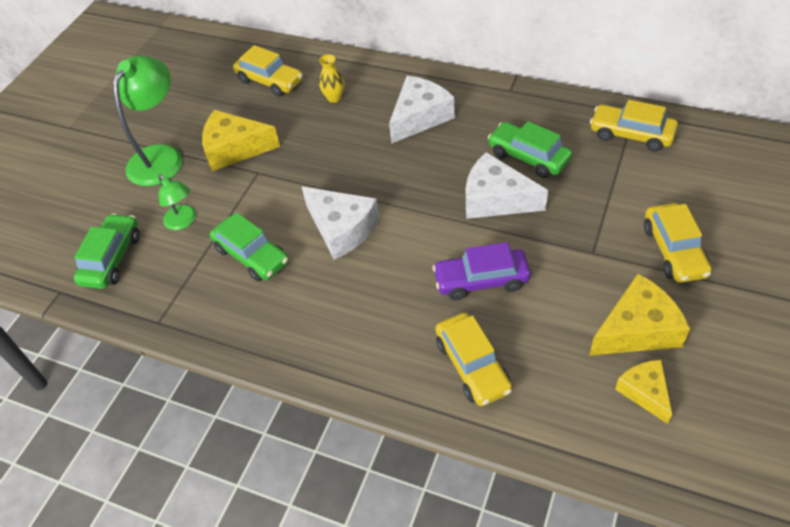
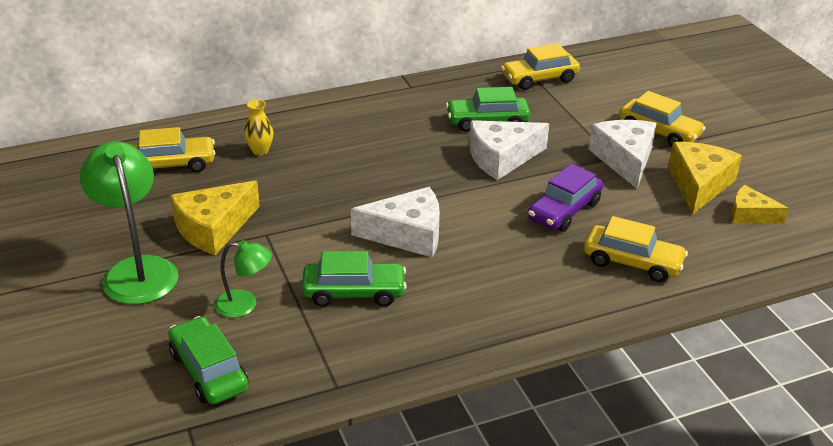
camera: 50 degrees left, 15 degrees down
(420, 117) = (361, 132): white cheese -> white cheese (625, 159)

